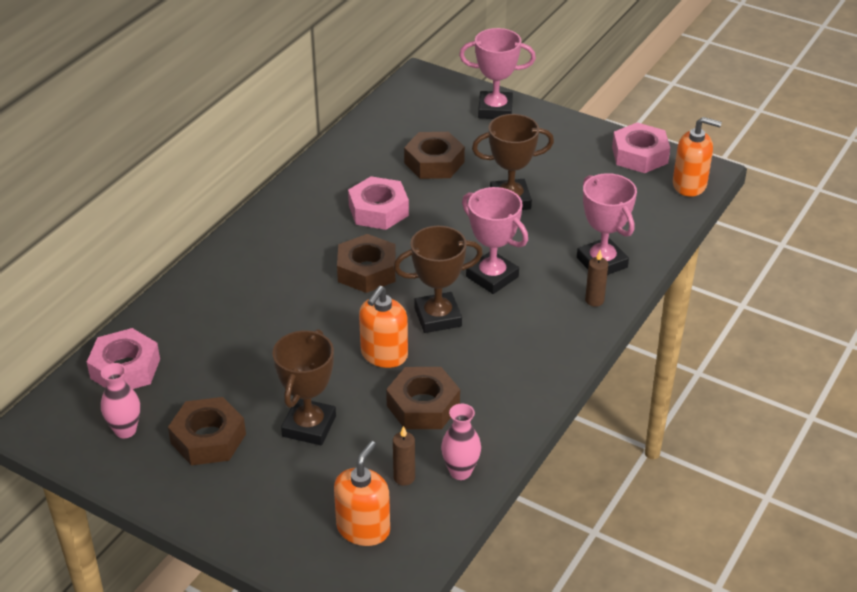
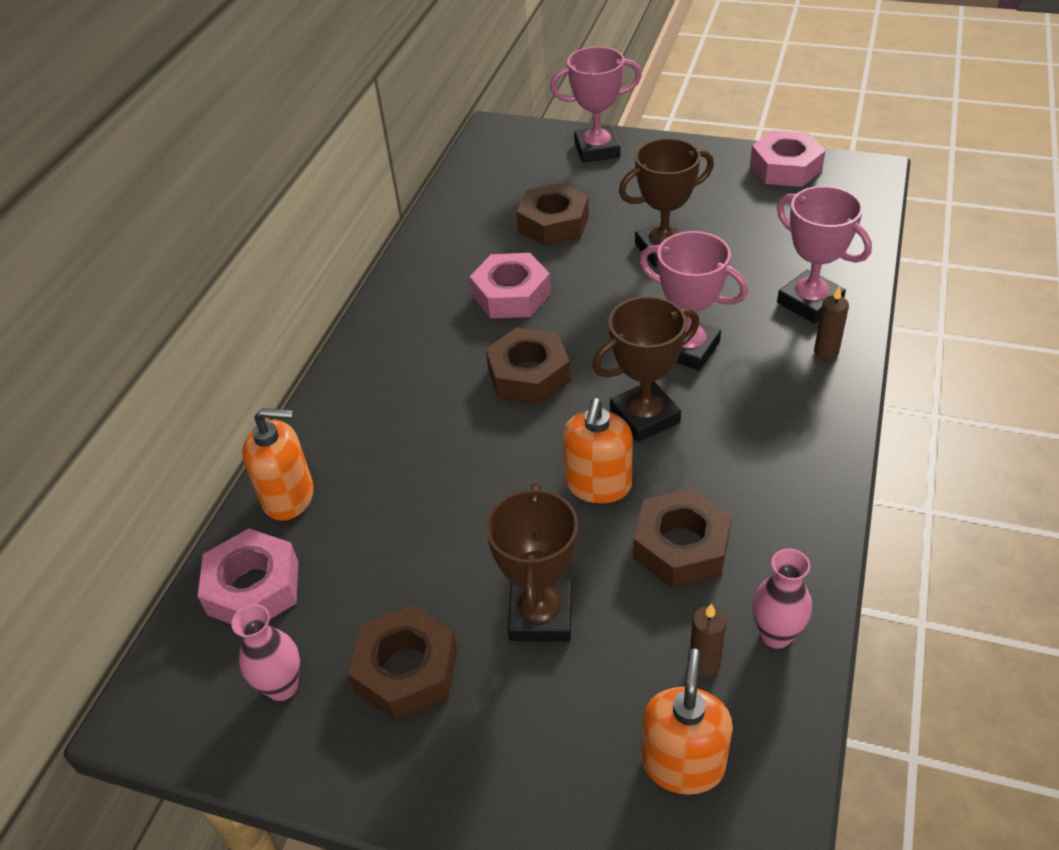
camera: 10 degrees left, 5 degrees up
(689, 185) = (860, 190): orange soap dispenser -> orange soap dispenser (289, 497)

